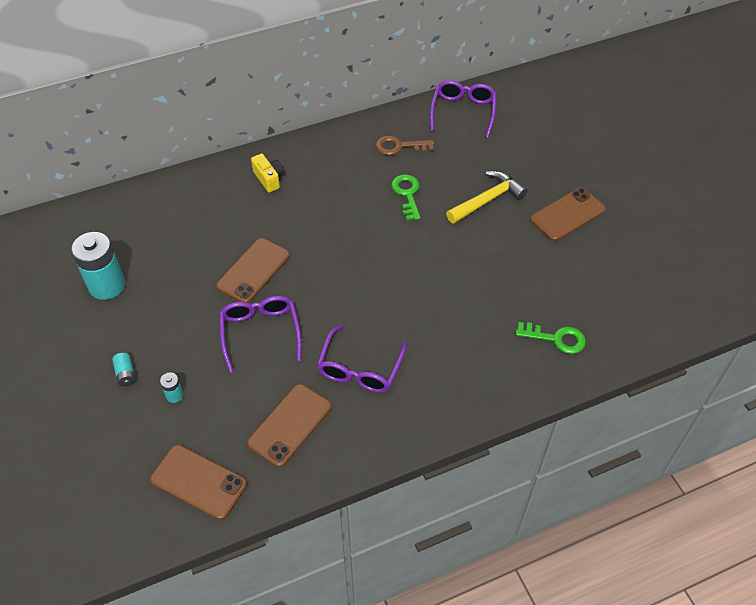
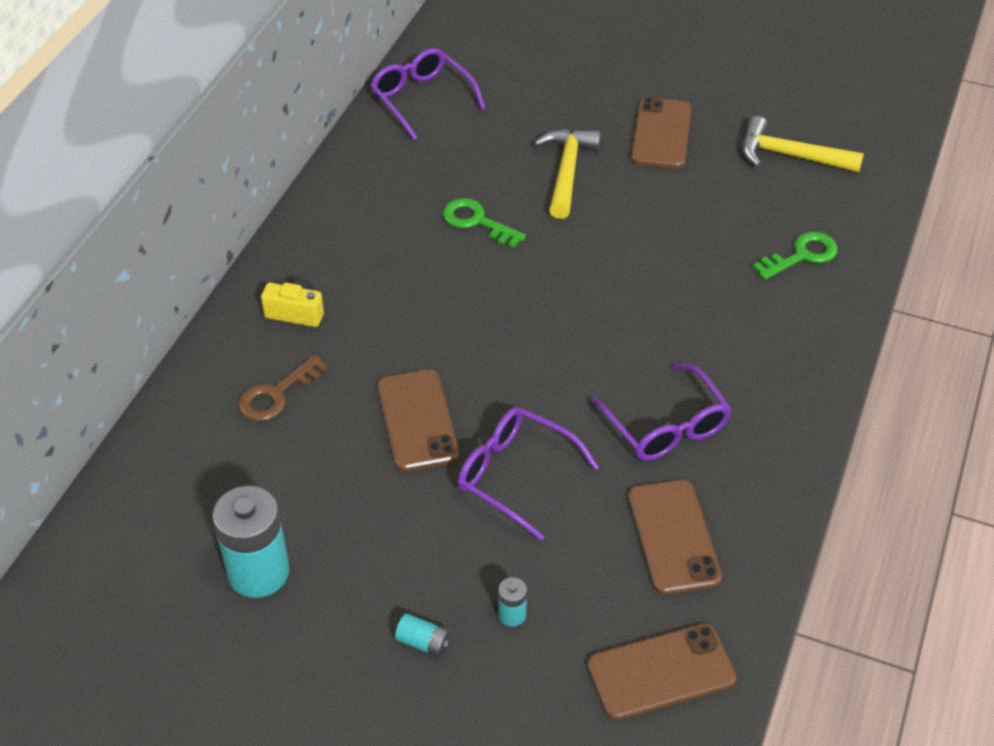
camera: 45 degrees left, 5 degrees down
(399, 146) = (401, 179): brown key -> brown key (277, 394)
(627, 278) = (789, 155): none -> yellow hammer

